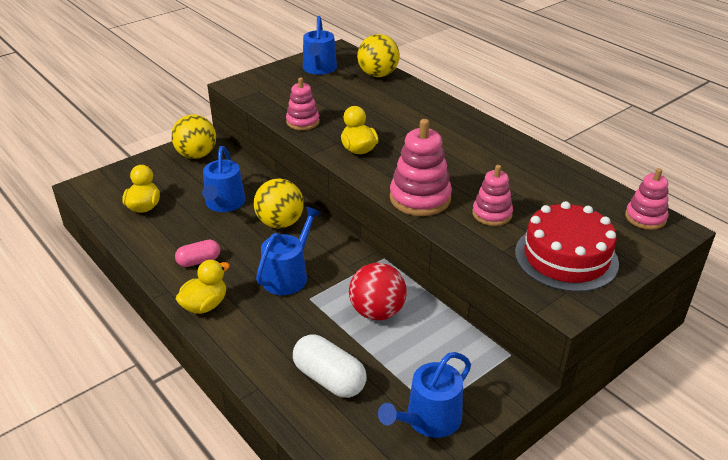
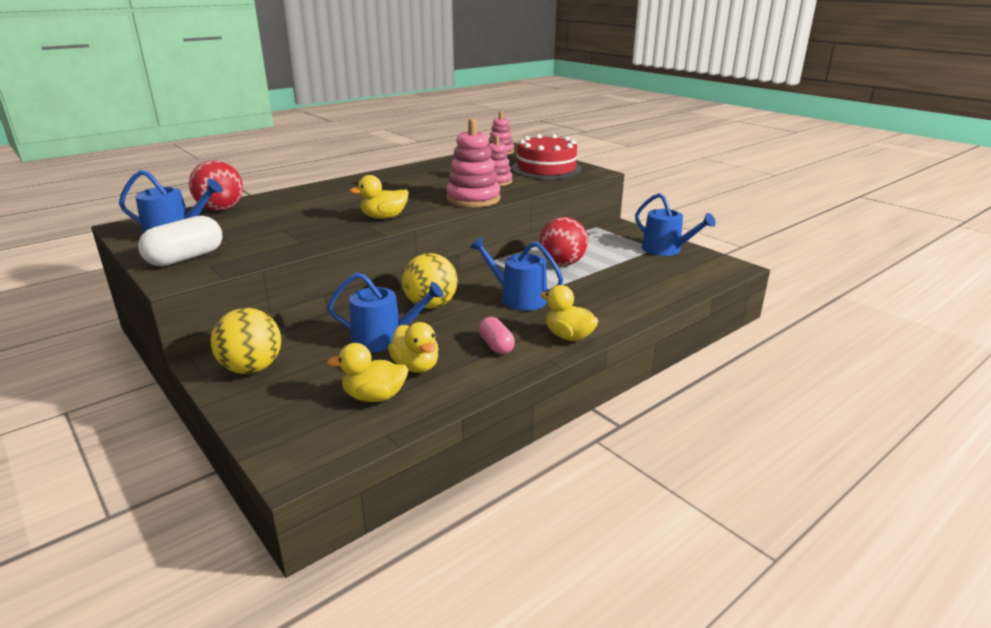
camera: 90 degrees left, 10 degrees down
(178, 221) = (416, 366): none -> yellow duck
(303, 122) = (311, 240): pink stacking toy -> none
(329, 379) = (643, 279): white capsule -> white capsule (185, 258)
(378, 75) = (221, 209): yellow ball -> red ball

